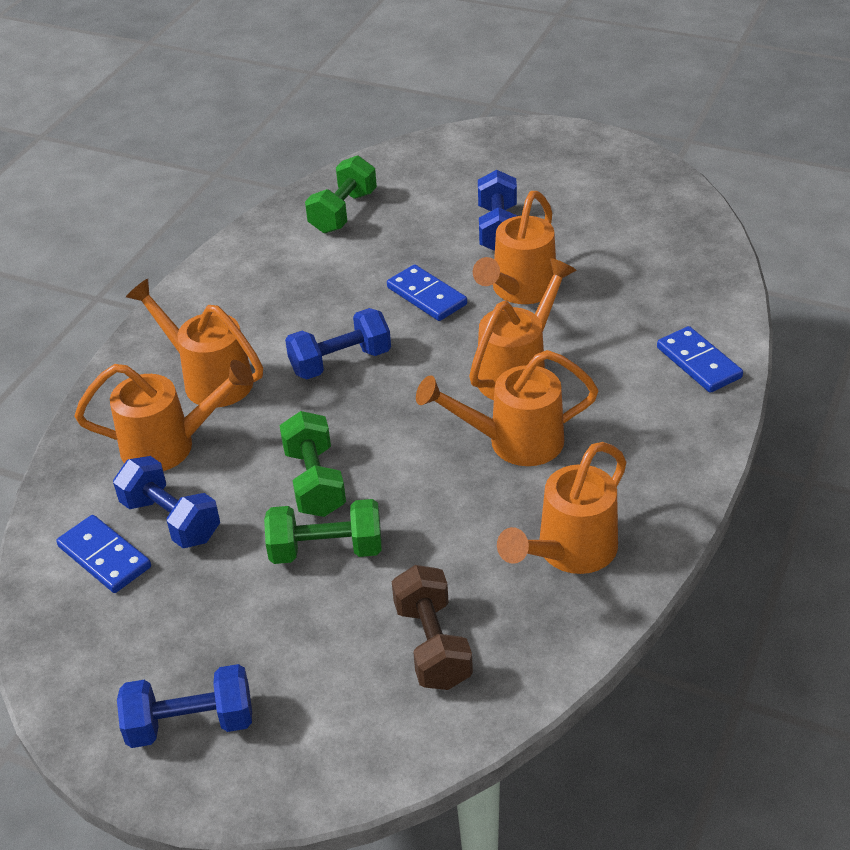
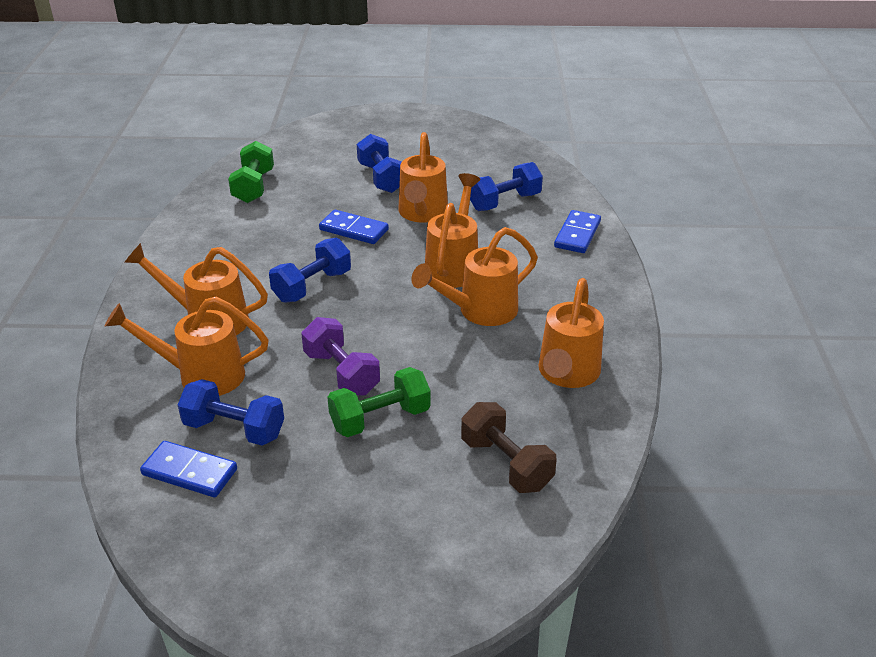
camera: 25 degrees left, 5 degrees down
(169, 446) = (201, 375): orange watering can -> orange watering can turned 150 degrees counterclockwise
(191, 724) = (342, 579): blue dumbbell -> blue dumbbell (504, 202)
(315, 482) = (341, 373): green dumbbell -> purple dumbbell
(699, 362) = (577, 234): blue domino -> blue domino turned 75 degrees clockwise

